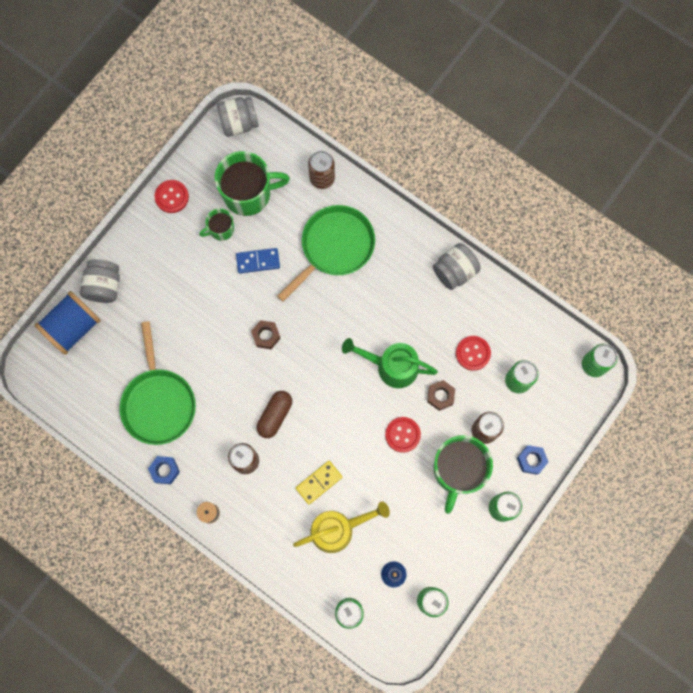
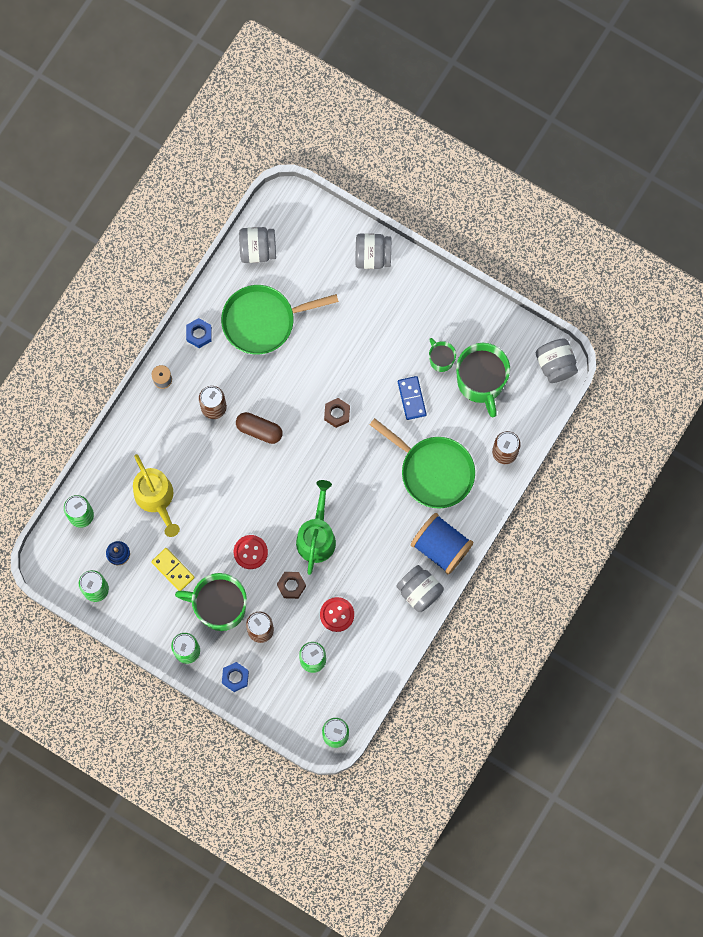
camera: 85 degrees right, 0 degrees up
(73, 327) = (329, 233): blue spool -> blue spool (441, 547)
(81, 402) = (258, 250): none -> grey jar
(172, 197) = (470, 308): red button -> none
(319, 482) = (198, 477): yellow domino -> yellow domino (173, 569)

